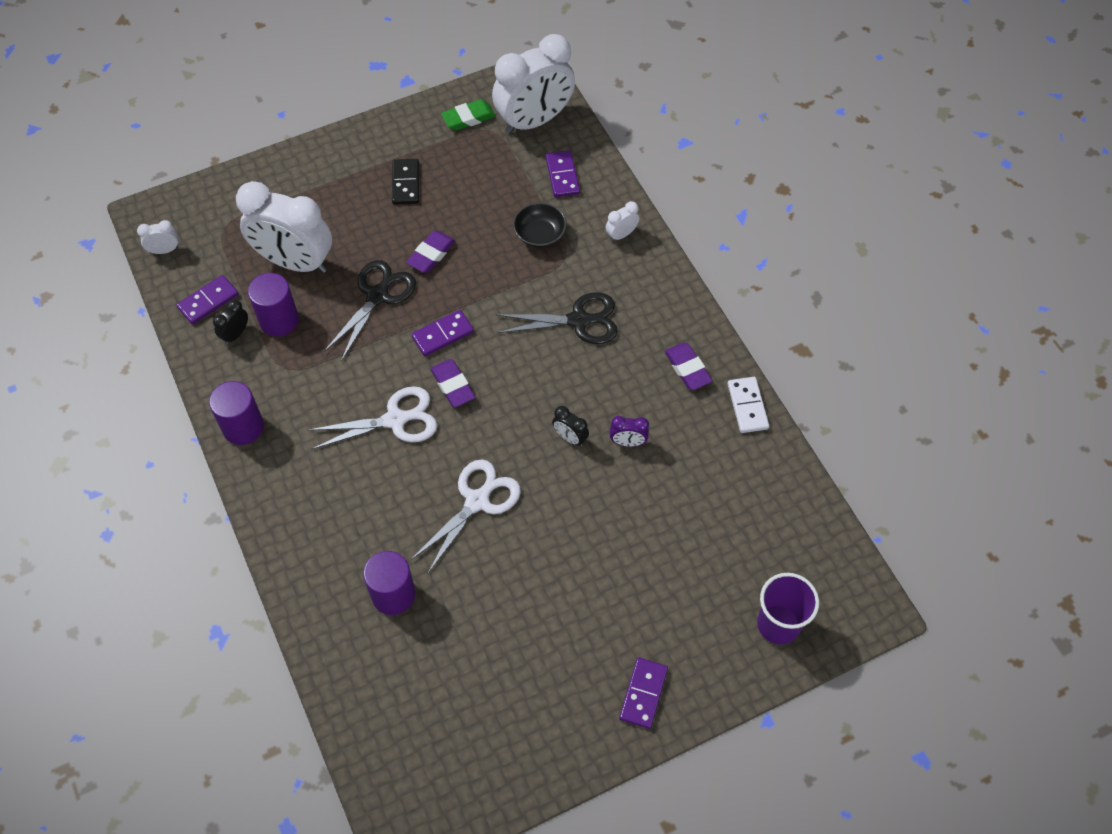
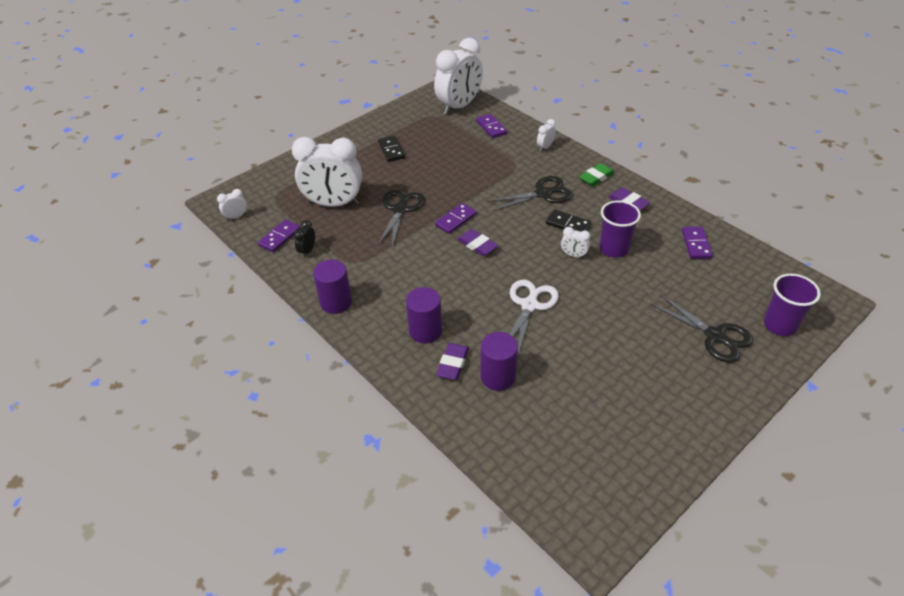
camera: 15 degrees left, 15 degrees down
(279, 320) = (336, 237): purple cylinder -> purple cylinder (425, 331)
(396, 419) = (447, 272): white scissors -> none
(431, 254) = (426, 181): purple eraser -> purple eraser (452, 364)
(468, 118) = (416, 113): green eraser -> green eraser (596, 177)
(539, 234) = (493, 157): black bowl -> none
(570, 437) = (573, 255): black clock -> white clock
(587, 384) = (568, 224): none -> black domino
(628, 442) = (613, 249): purple clock -> purple cup
(643, 693) = (716, 391): purple domino -> purple domino (696, 244)
(687, 616) = (715, 336): none -> black scissors
(747, 406) = (678, 213): white domino -> none

